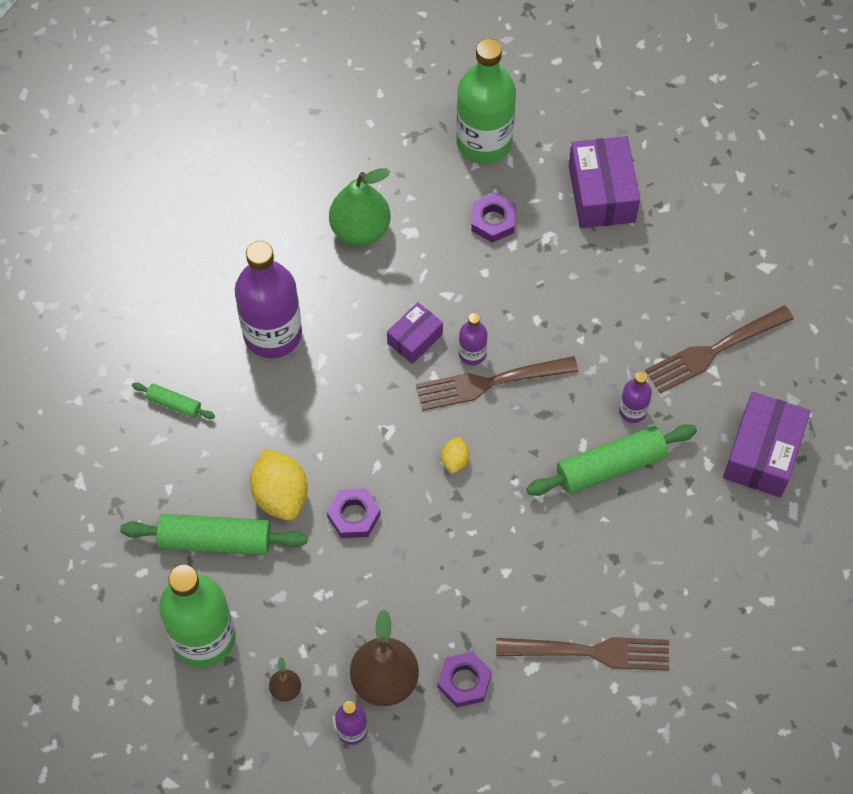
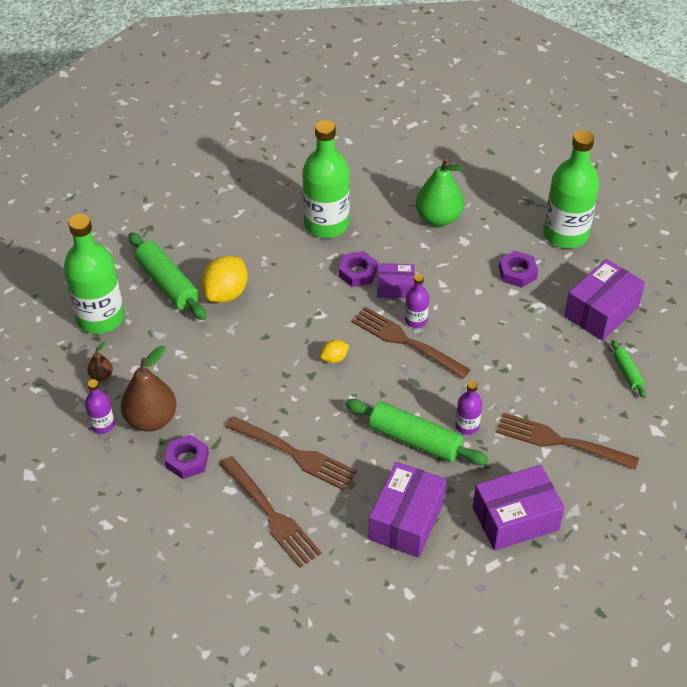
camera: 50 degrees right, 15 degrees down
(174, 404) = (236, 212): green rolling pin -> green rolling pin (627, 373)
(272, 334) = (326, 224): purple bottle -> green bottle
(354, 516) = (247, 335): purple nut -> purple nut (358, 272)
(538, 581) = (293, 454): none -> brown fork
(692, 542) = (406, 520): none -> purple box

